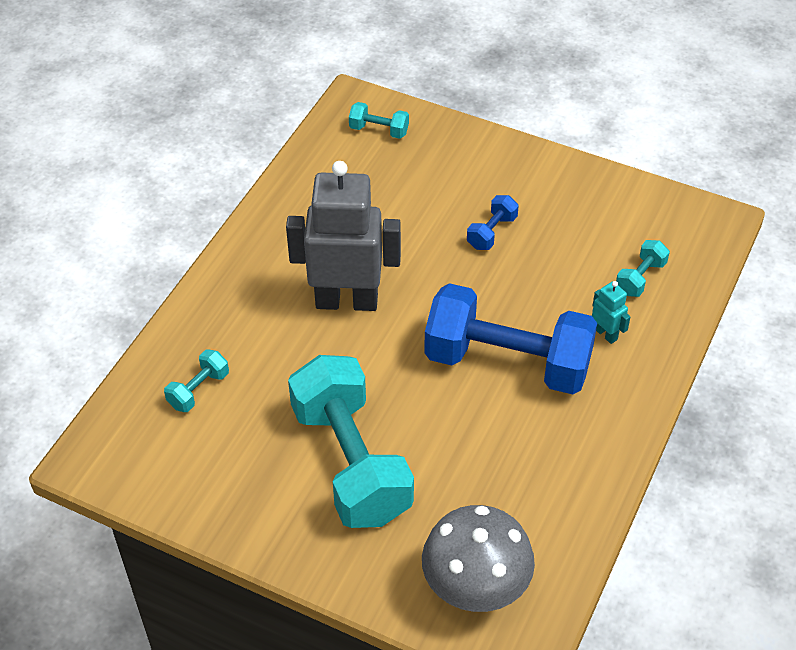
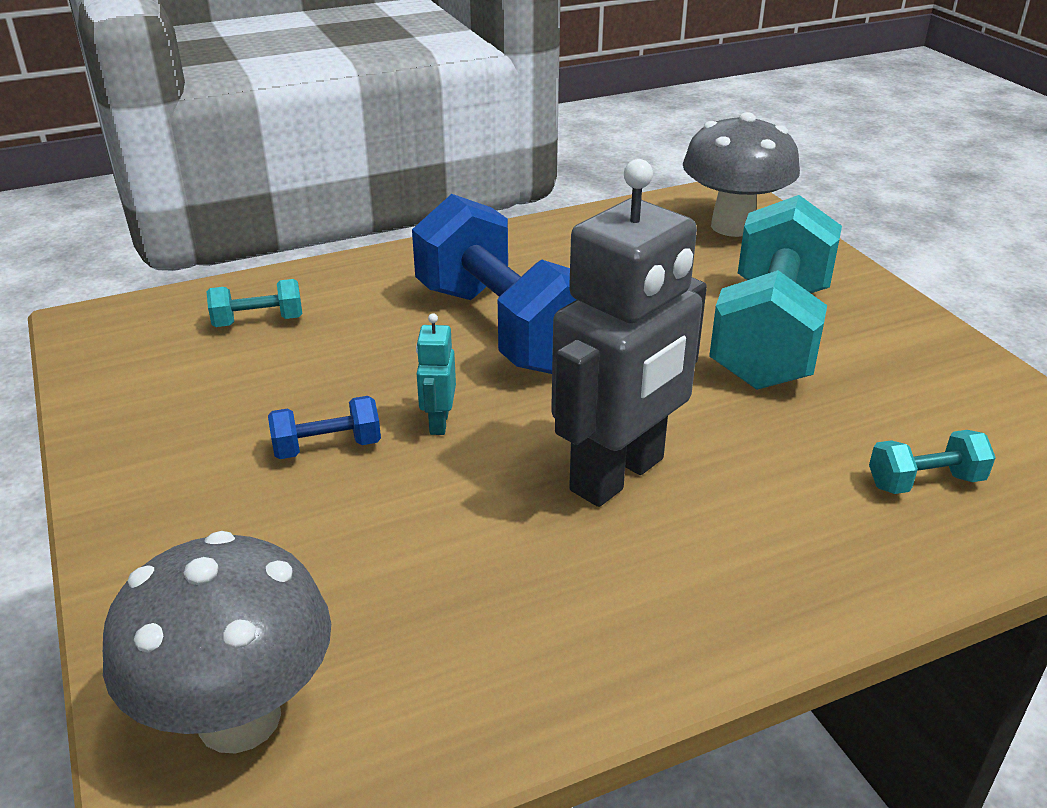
camera: 140 degrees left, 15 degrees down
(347, 301) = (618, 475): grey robot -> grey robot turned 90 degrees counterclockwise
(379, 130) = (239, 718): turquoise dumbbell -> grey mushroom
(606, 334) = (373, 302): turquoise robot -> turquoise robot (438, 423)

